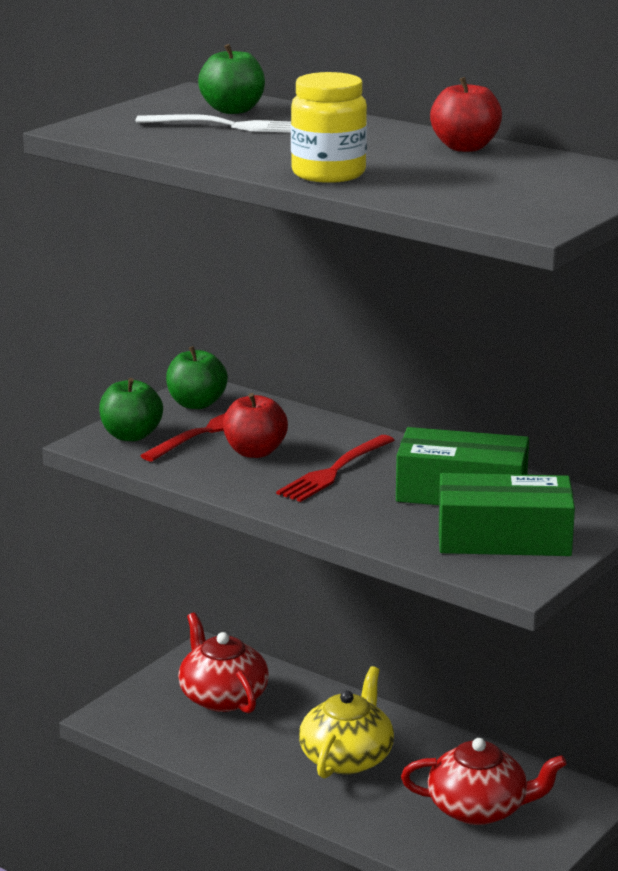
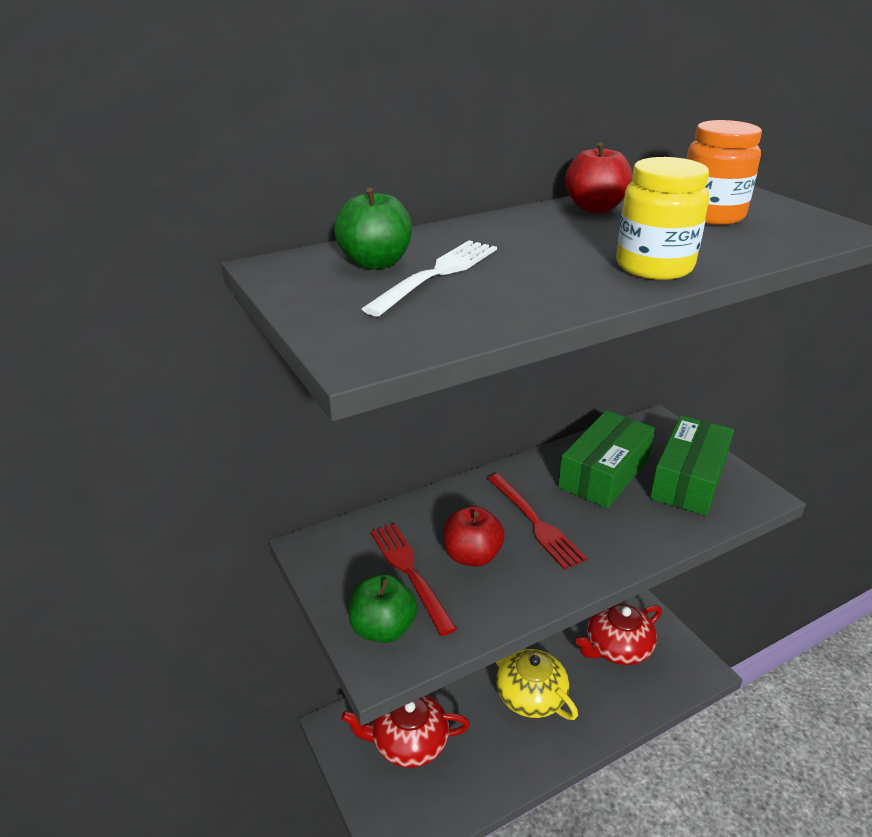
camera: 65 degrees left, 10 degrees up
(196, 404) = (342, 561): green apple -> none
(479, 809) = (617, 647): red teapot -> red teapot turned 150 degrees counterclockwise
(506, 182) = (710, 215): none -> orange jar

